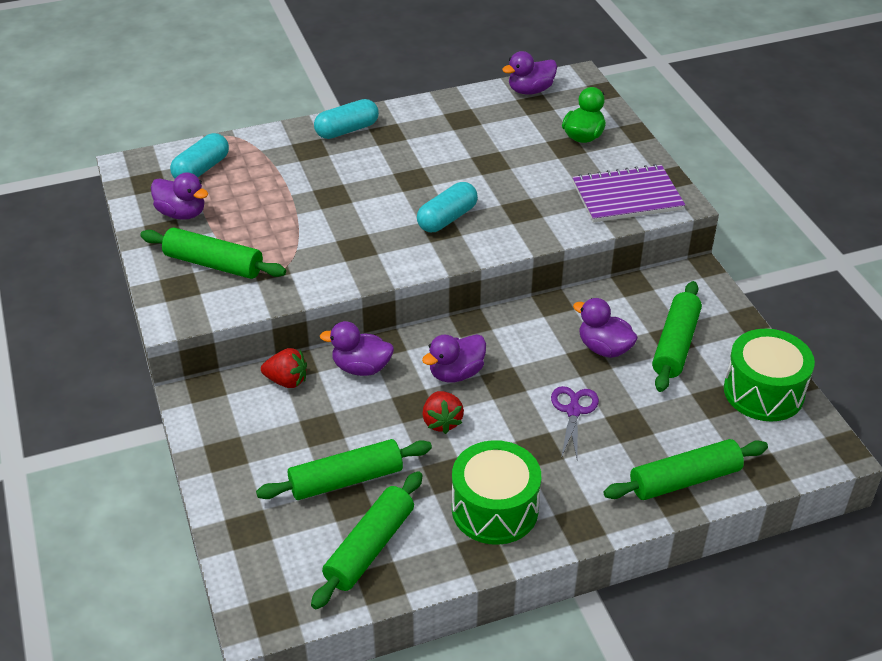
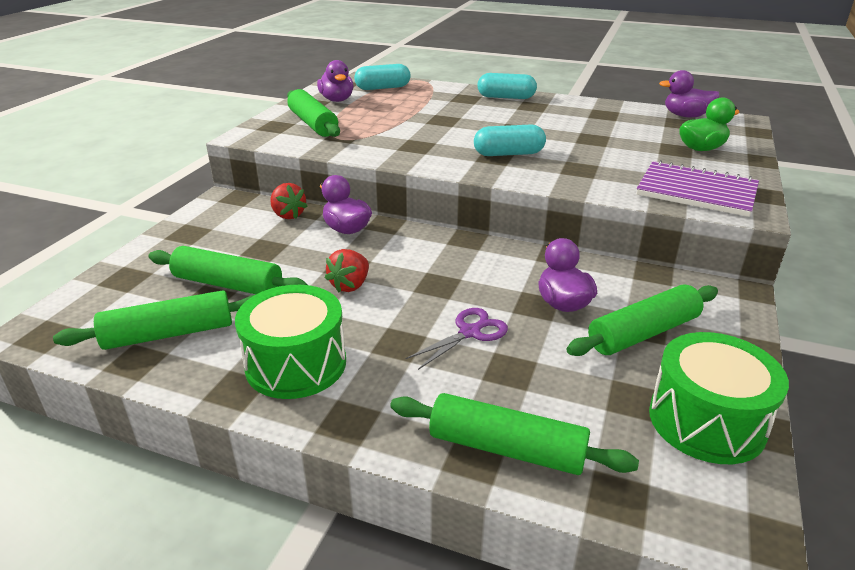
camera: 40 degrees right, 10 degrees down
(456, 373) = (408, 262): purple duck -> none

